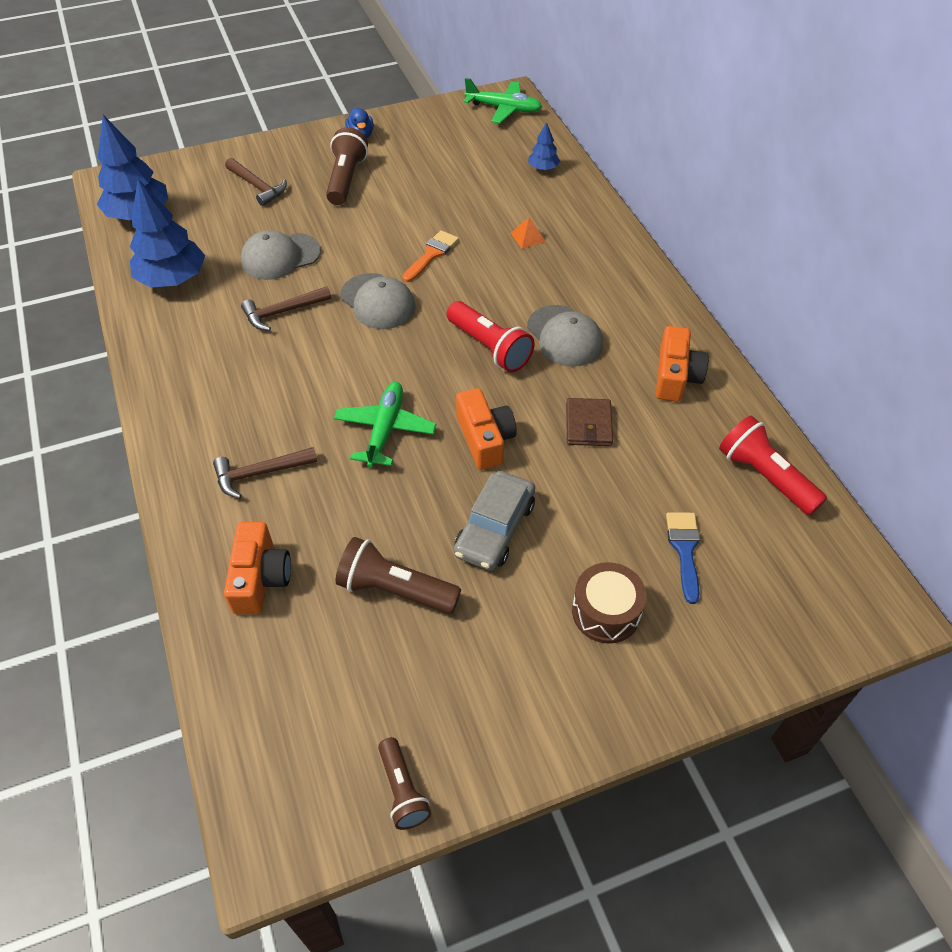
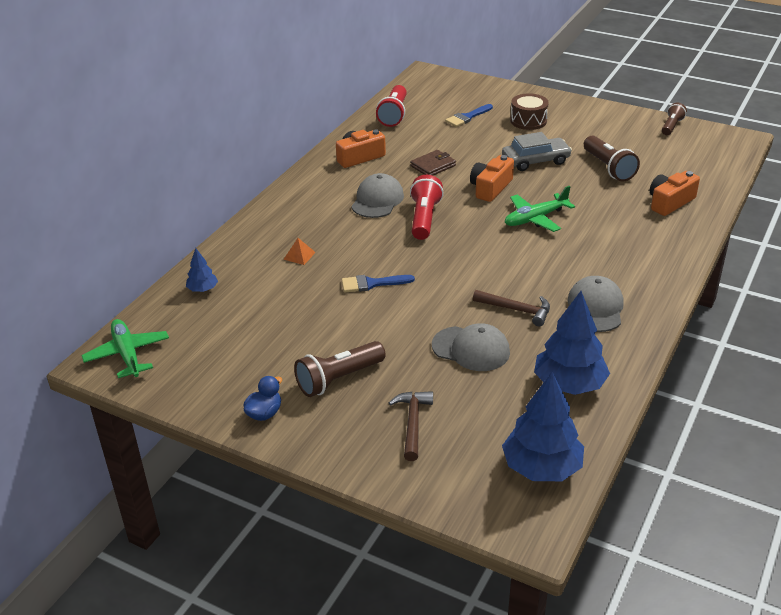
camera: 130 degrees left, 15 degrees down
(260, 473) = (627, 238): brown hammer -> none
(378, 302) = (448, 278): grey cap -> grey cap (595, 308)
(432, 254) = (372, 284): orange brush -> blue brush

